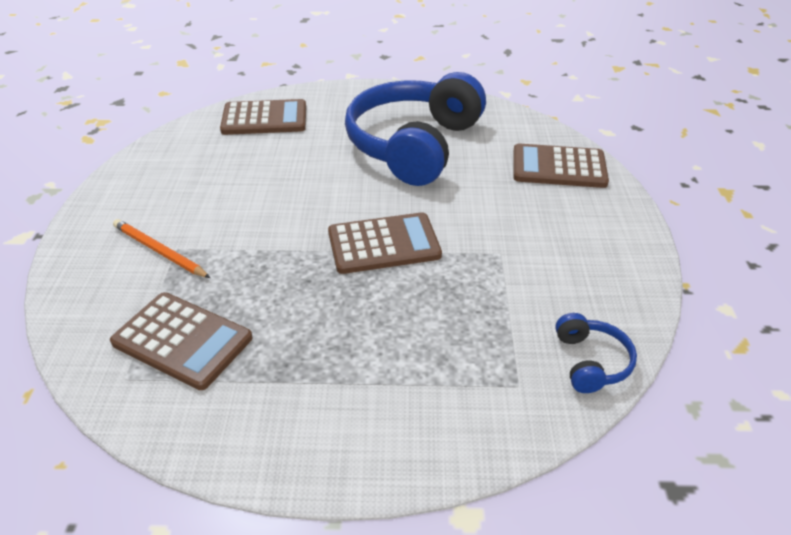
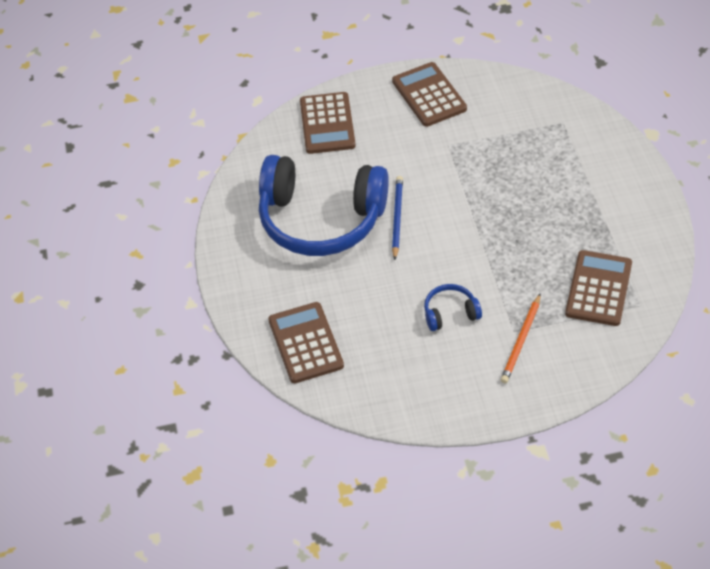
camera: 100 degrees left, 10 degrees up
(383, 244) = (462, 209): brown calculator -> brown calculator (429, 95)
(393, 193) = (397, 218): none -> blue pencil
(591, 362) = (531, 94): blue headphones -> blue headphones (450, 313)

